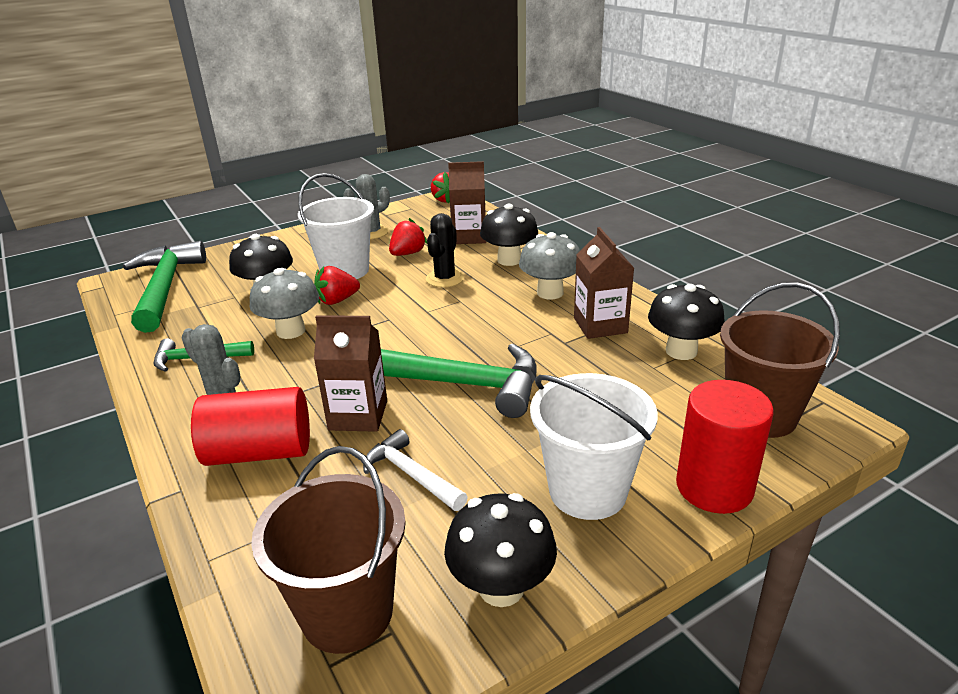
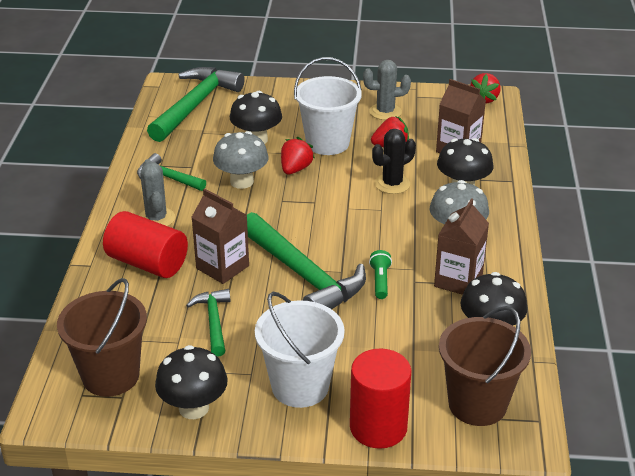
camera: 35 degrees right, 5 degrees up
(337, 301) = (295, 169): red strawberry -> red strawberry turned 105 degrees clockwise
(411, 475) = (213, 322): white hammer -> green hammer
(535, 355) = (380, 281): none -> green flashlight

